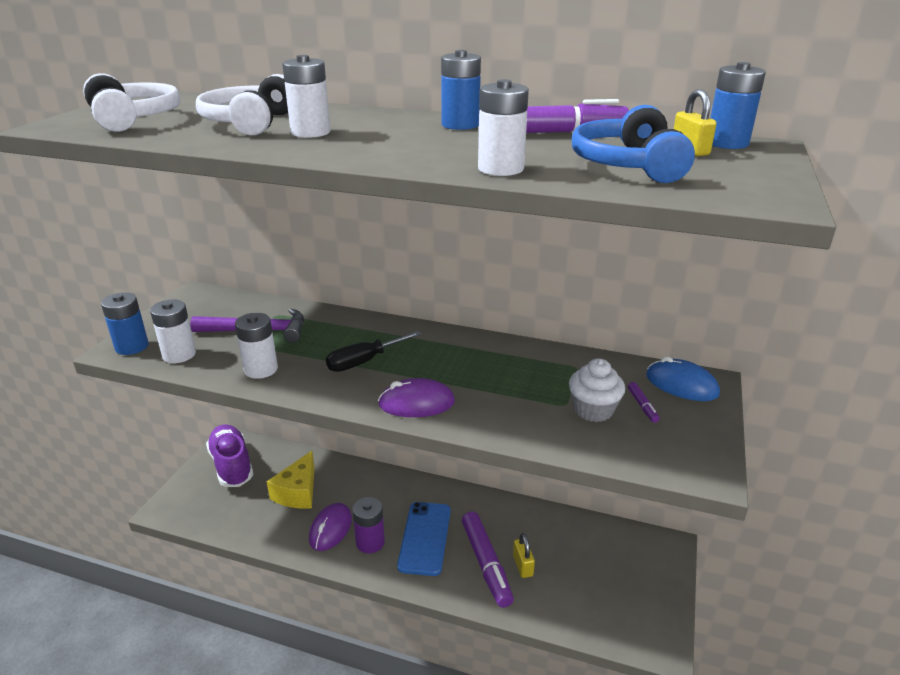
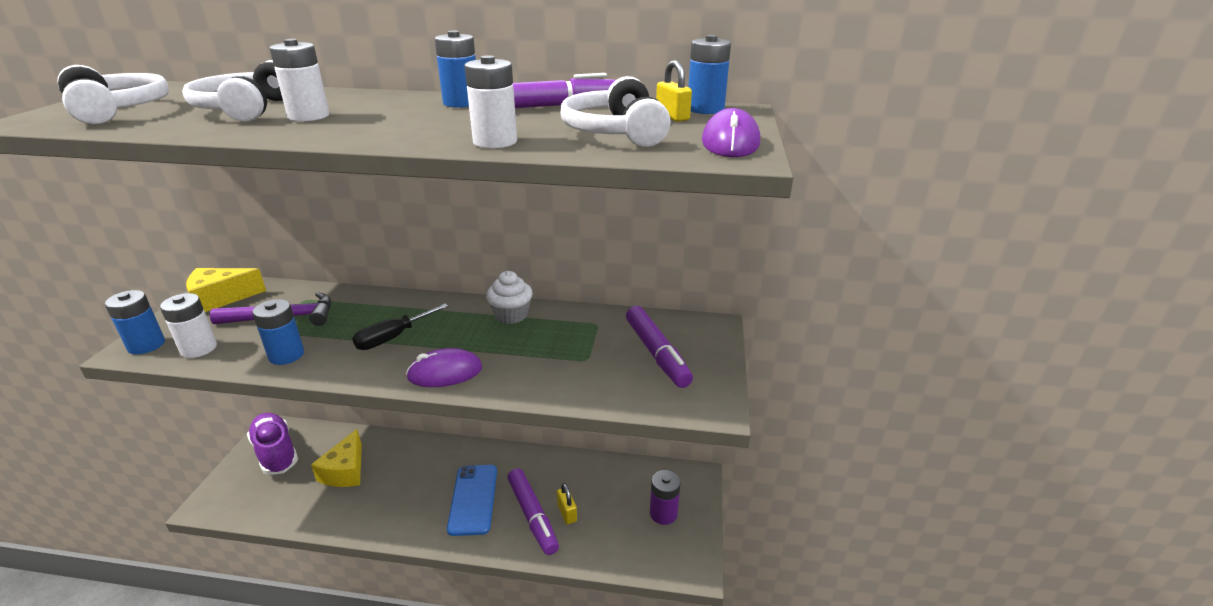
camera: 10 degrees left, 0 degrees up
(198, 307) = (221, 298): none -> yellow cheese
(261, 369) = (286, 355): white battery -> blue battery
(330, 529) = (380, 503): purple mouse -> purple mouse (730, 143)
(370, 542) = (420, 510): purple battery -> purple battery (663, 513)
(593, 410) = (612, 362): white cupcake -> white cupcake (511, 315)
(628, 165) = (615, 132): blue headphones -> white headphones
(642, 406) = (656, 354): purple marker -> purple marker, size x2.32
(681, 385) = (691, 331): blue mouse -> none

